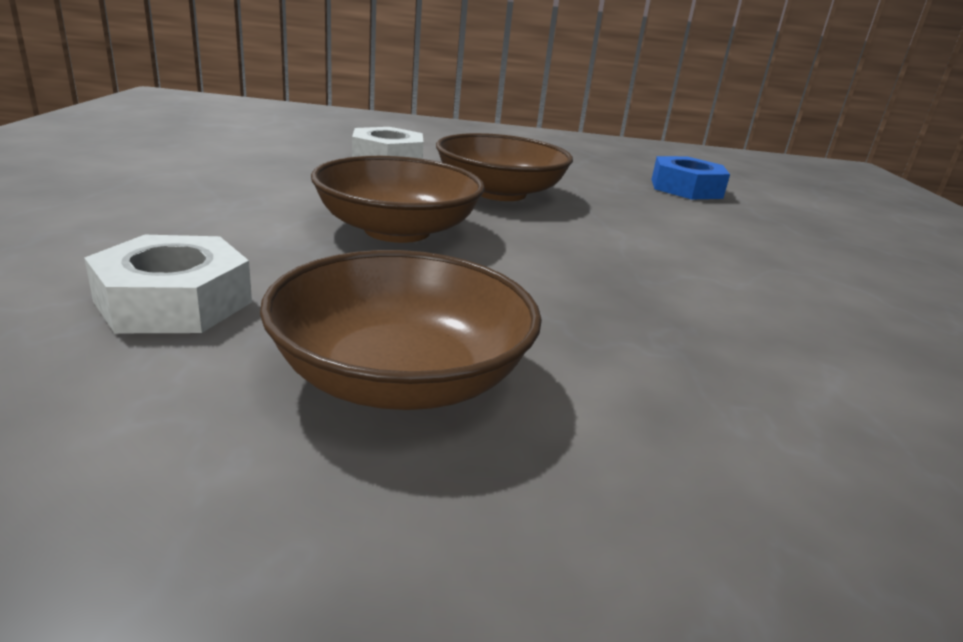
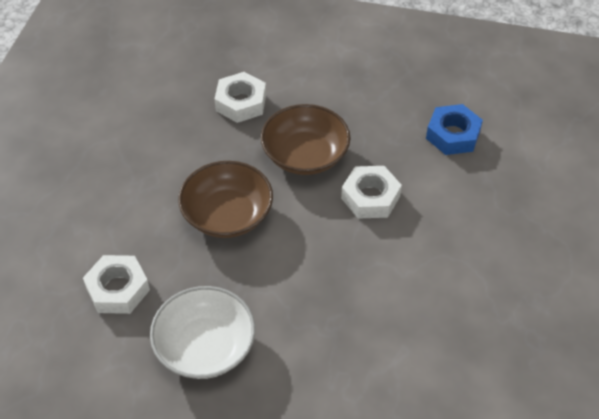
camera: 15 degrees right, 25 degrees up
(401, 377) = (205, 346): brown bowl -> white bowl
(620, 223) = (370, 197): none -> white nut

